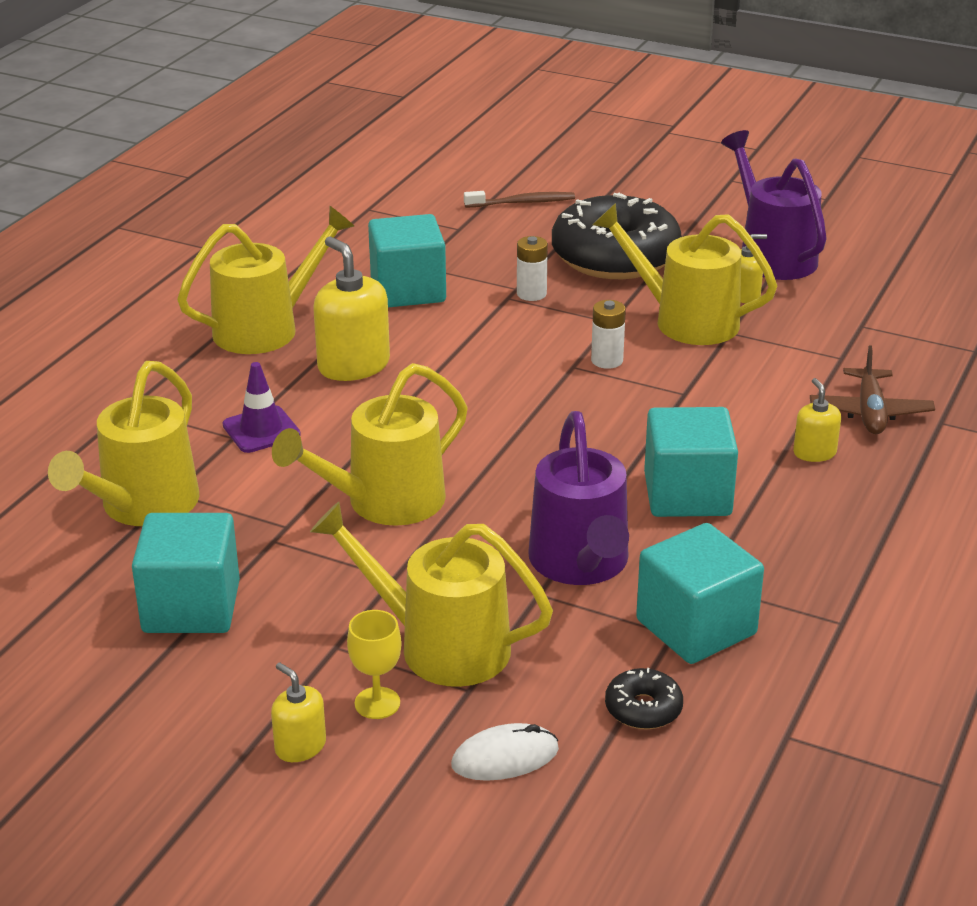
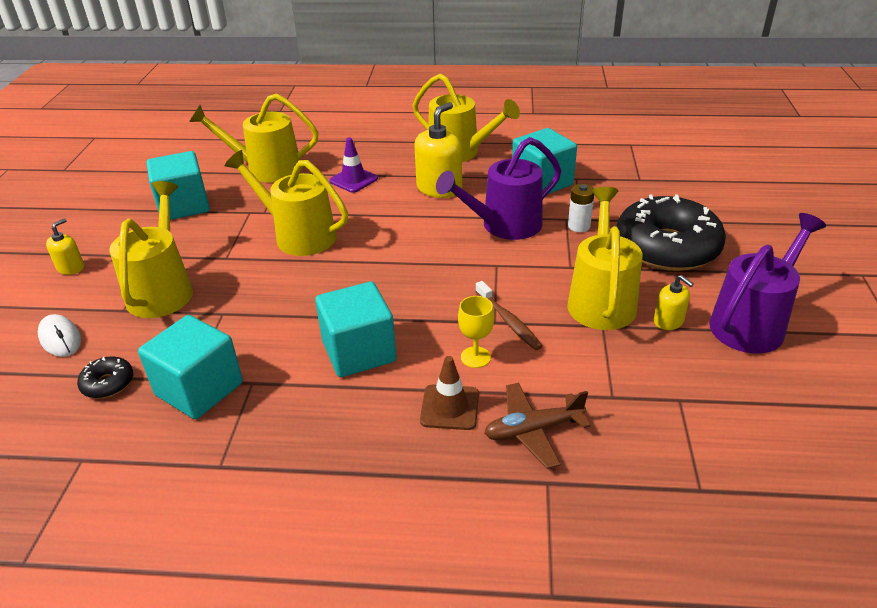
camera: 70 degrees right, 5 degrees up
(377, 703) = (108, 282): yellow goblet -> yellow goblet (475, 357)
(521, 203) = (703, 192): brown toothbrush -> brown toothbrush (508, 321)
(581, 564) = (258, 323): purple watering can -> purple watering can (504, 226)
(607, 360) = (514, 277): white battery -> none
(814, 453) = (449, 407): yellow soap dispenser -> brown traffic cone

